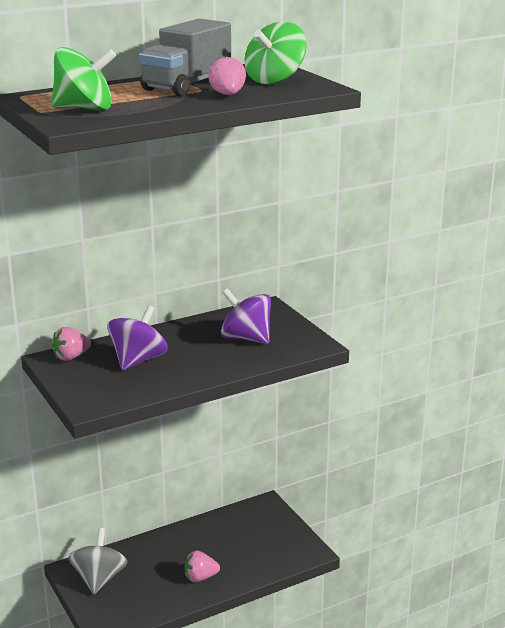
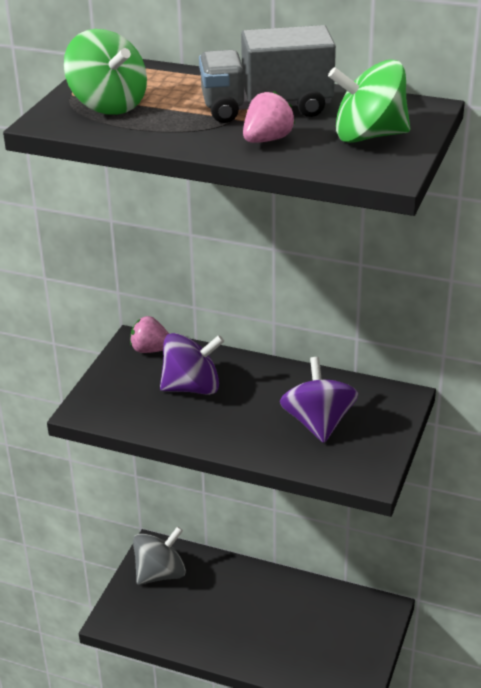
camera: 50 degrees right, 10 degrees up
(200, 577) = (232, 636): pink strawberry -> none

